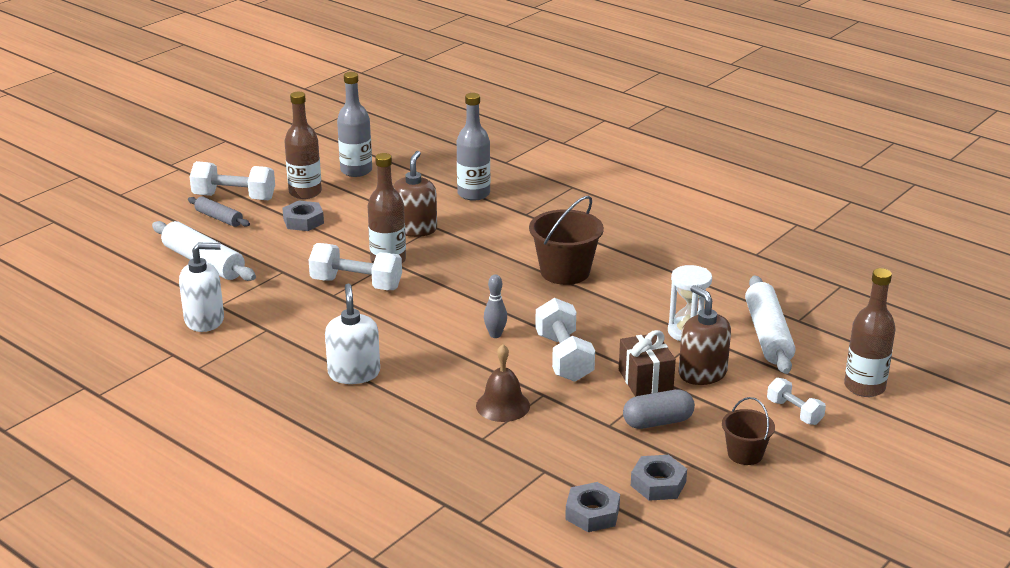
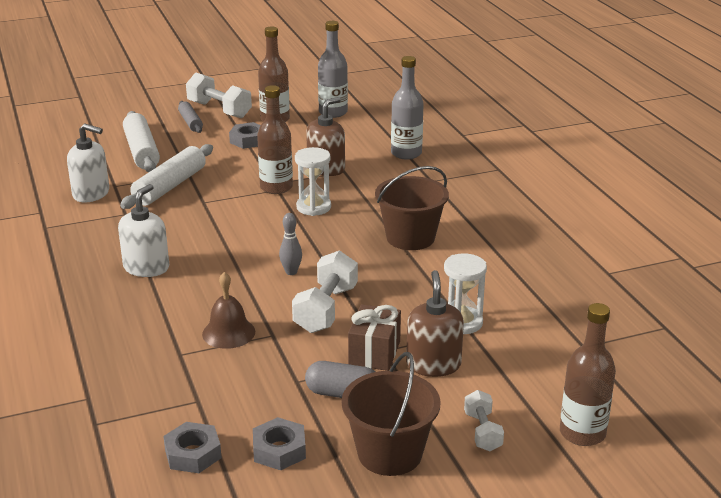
camera: 30 degrees right, 0 degrees up
(356, 284) = (230, 199): white dumbbell -> none
(446, 269) = (313, 207): none -> white hourglass
(745, 454) = (389, 453): brown bucket -> brown bucket, size x1.70
(768, 335) = (537, 350): white rolling pin -> white rolling pin (170, 186)

